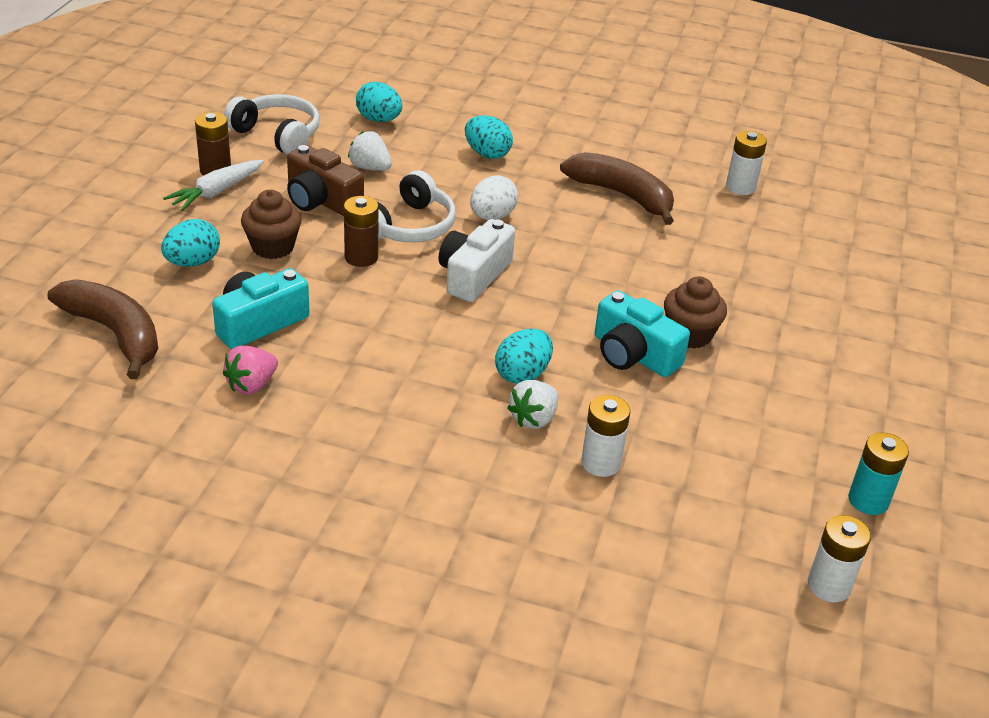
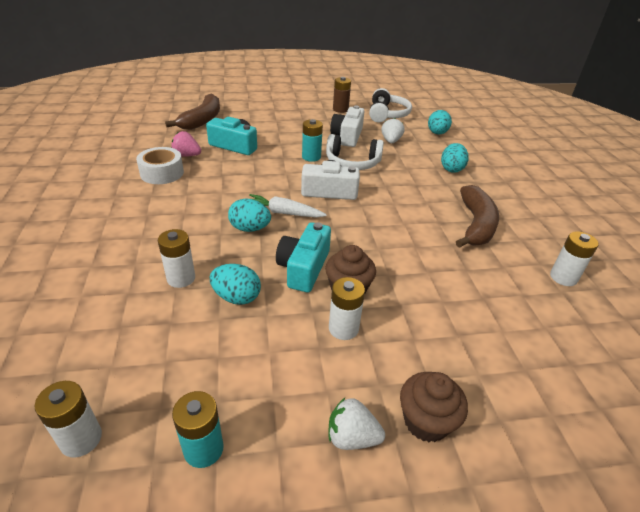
camera: 65 degrees right, 0 degrees up
(193, 262) = (266, 122): turquoise egg -> turquoise egg (236, 297)
(216, 192) = (324, 113): white carrot -> white carrot (283, 213)
(273, 247) = (296, 135): brown cupcake -> brown cupcake (426, 421)
(296, 426) = (162, 173): none -> white tape
(321, 200) = (347, 136): brown camera -> white camera
(361, 257) = (311, 157): brown battery -> turquoise battery
(492, 216) = (392, 184): white egg -> none
(534, 419) = (210, 242): white strawberry -> white strawberry (352, 437)
(749, 360) = (343, 328): none -> white battery

